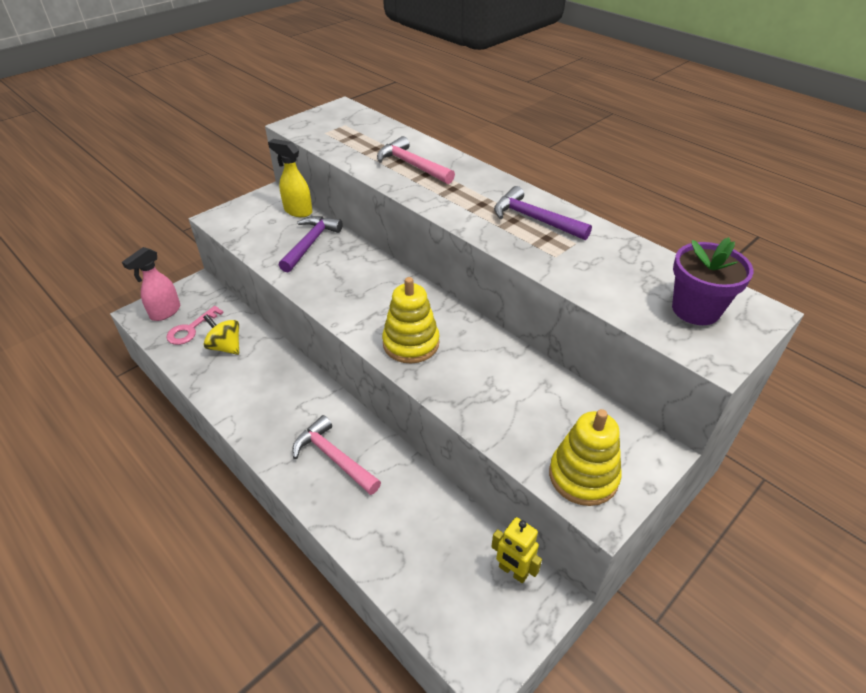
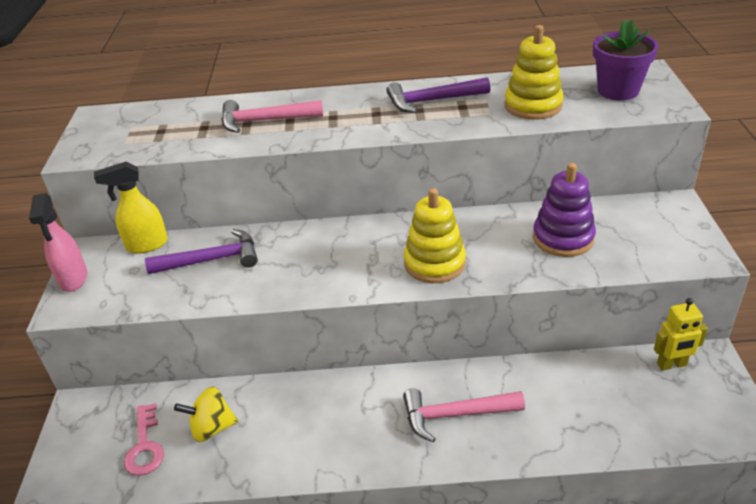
camera: 45 degrees left, 5 degrees down
(165, 312) = (85, 458): pink spray bottle -> pink spray bottle (73, 279)
(310, 243) = (212, 260): purple hammer -> purple hammer turned 105 degrees clockwise
(519, 399) = (563, 238): none -> purple stacking toy
(583, 476) = (668, 248): yellow stacking toy -> yellow stacking toy (533, 106)

